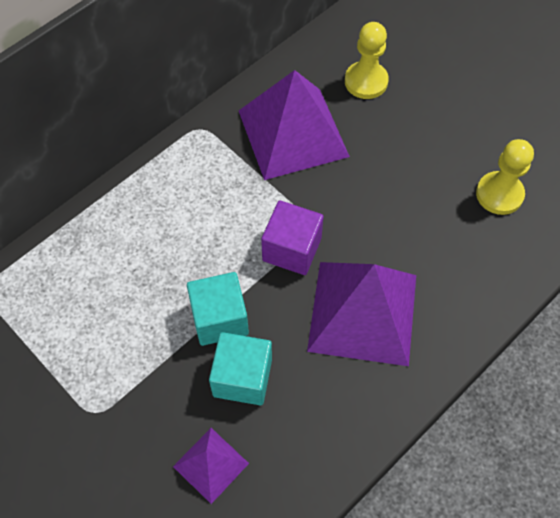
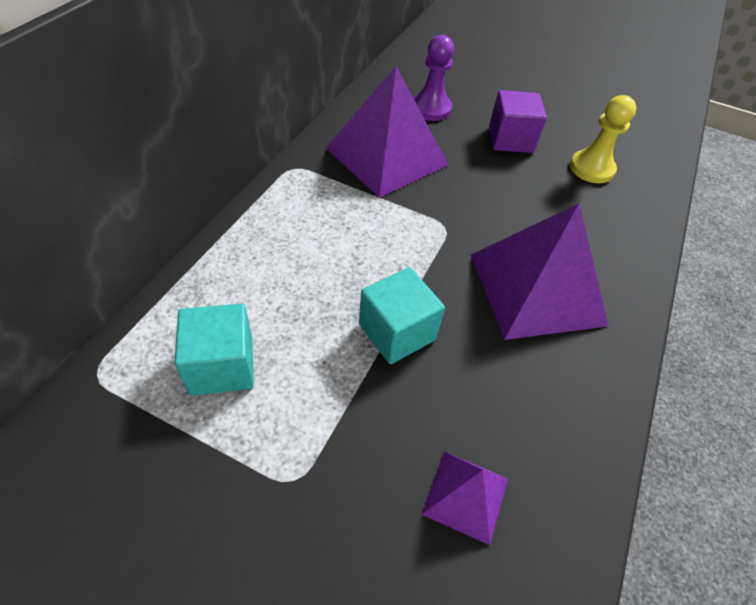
camera: 25 degrees left, 10 degrees down
(242, 377) = (451, 385): turquoise cube -> turquoise cube (222, 366)
(292, 249) = (437, 250): purple cube -> purple cube (510, 139)
(366, 81) = (430, 109): yellow pawn -> purple pawn

